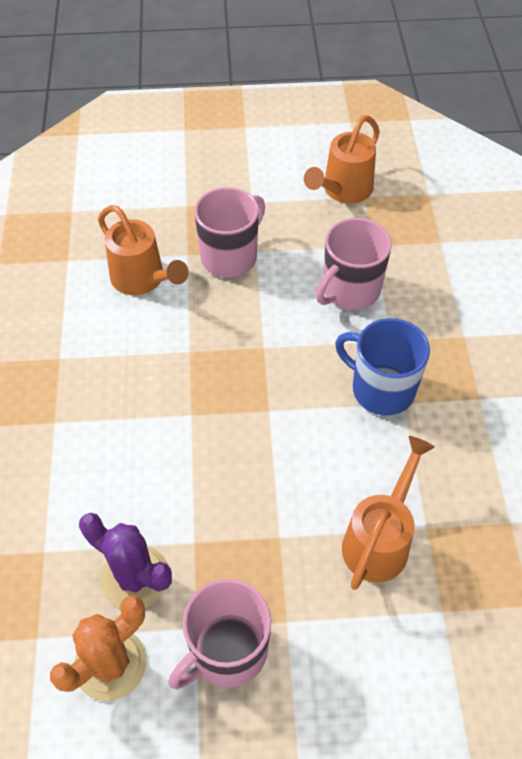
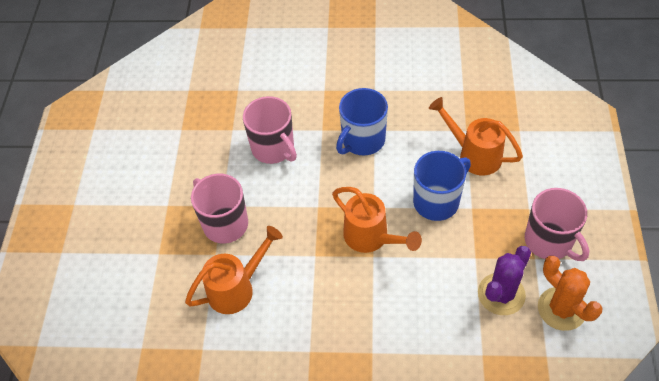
camera: 80 degrees left, 0 degrees up
(286, 489) = (437, 201): none -> blue mug
(343, 190) = (171, 141): orange watering can -> orange watering can (371, 237)

